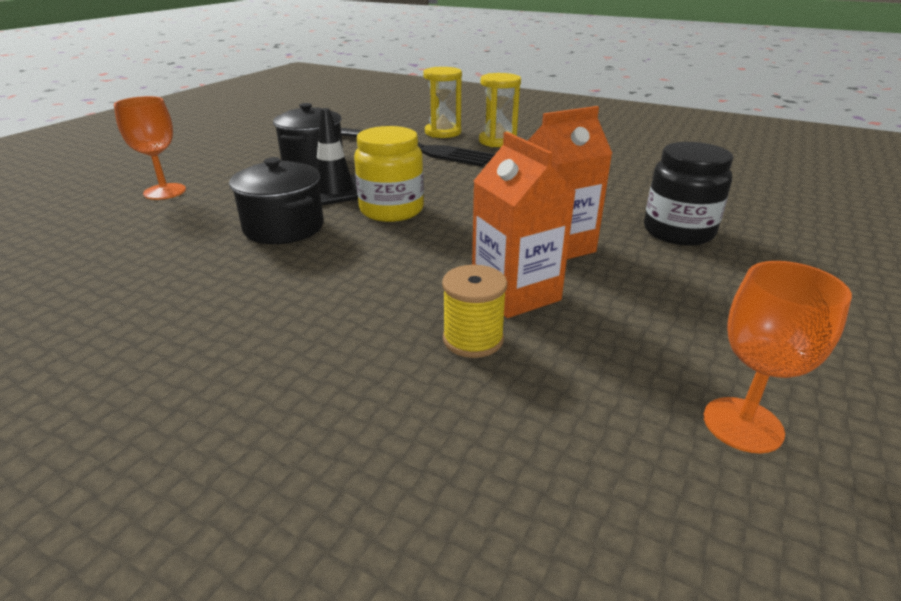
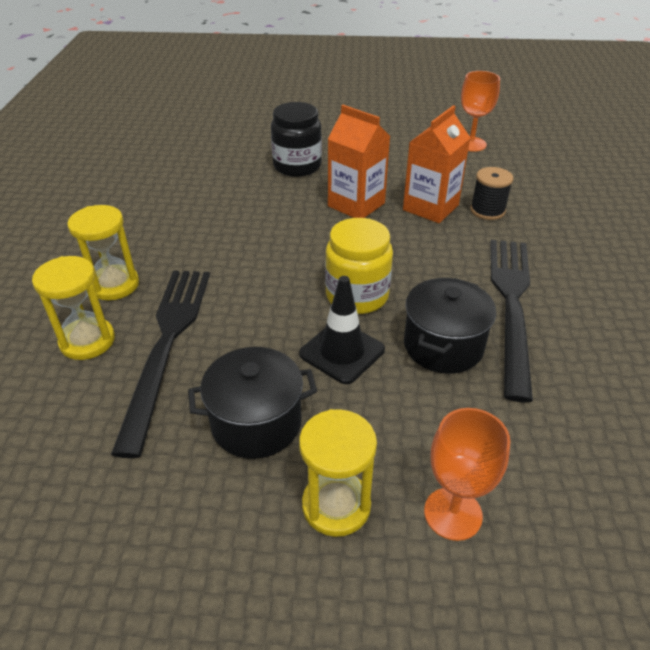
camera: 115 degrees left, 10 degrees up
(226, 167) = (336, 505): none -> yellow hourglass
(280, 278) = (511, 305): none -> black fork
(473, 339) = (487, 210): yellow spool -> black spool

